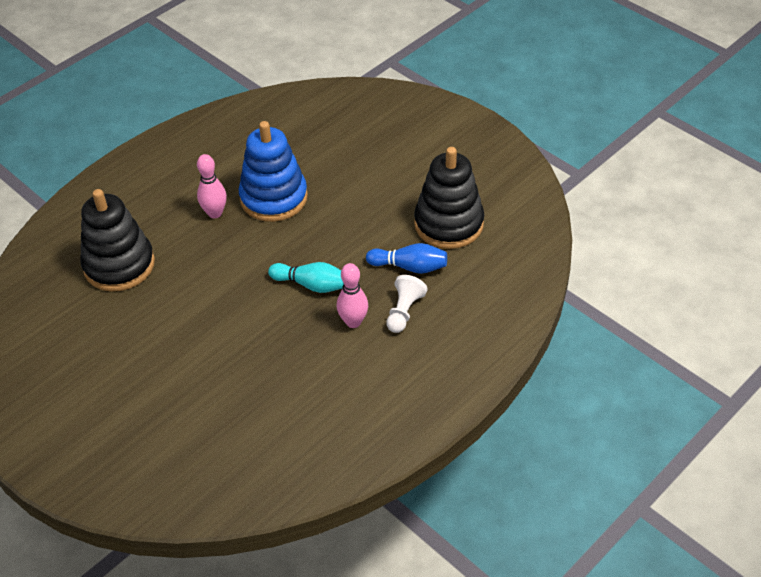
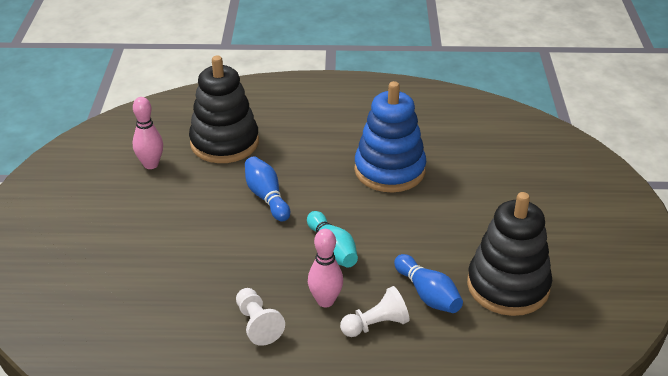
camera: 45 degrees right, 10 degrees down
(213, 282) = (266, 197): none -> blue bowling pin
(215, 213) = (333, 152): pink bowling pin -> pink bowling pin (151, 164)
(331, 372) = (257, 324): none -> white pawn

